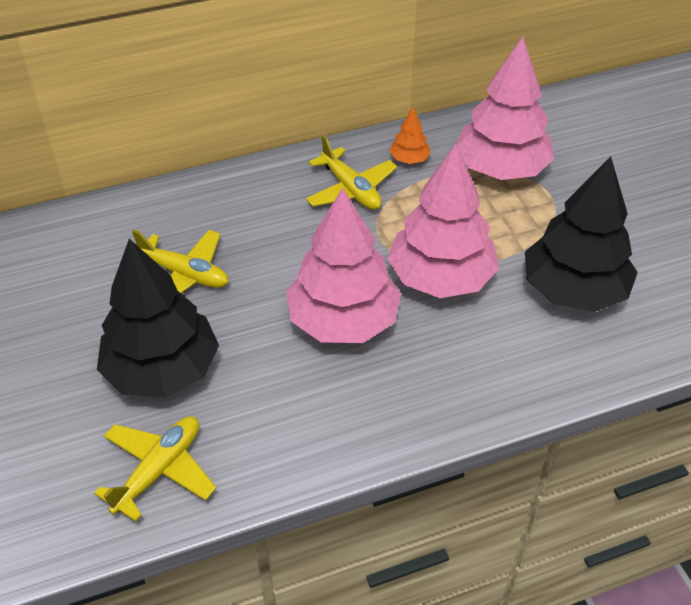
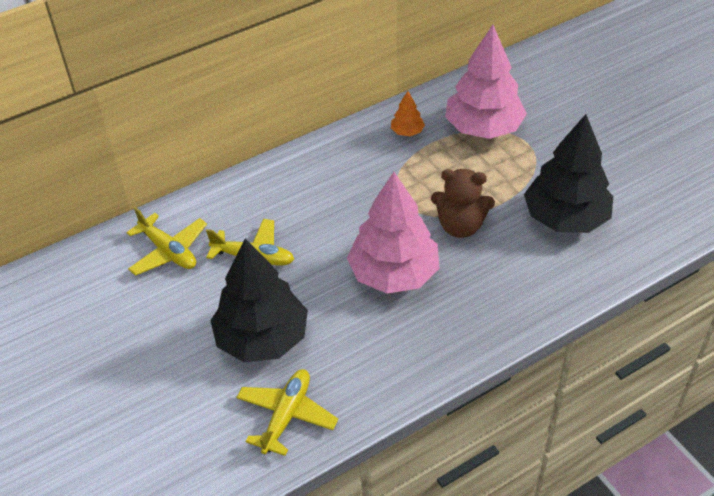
camera: 10 degrees left, 0 degrees up
(351, 189) = (367, 165): yellow plane -> yellow plane (168, 251)
(440, 278) = (460, 226): pink tree -> brown teddy bear

